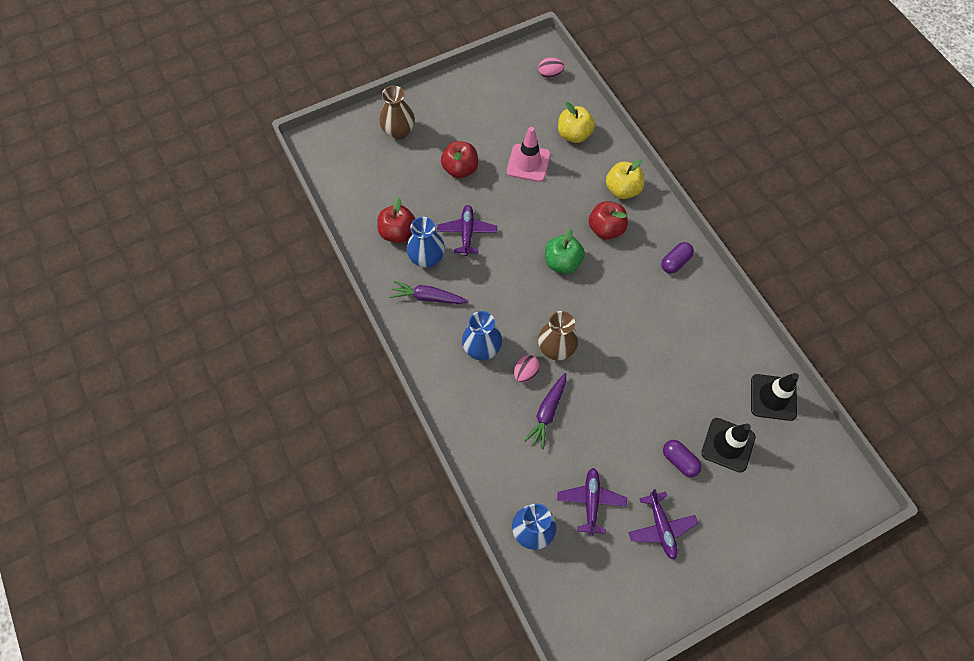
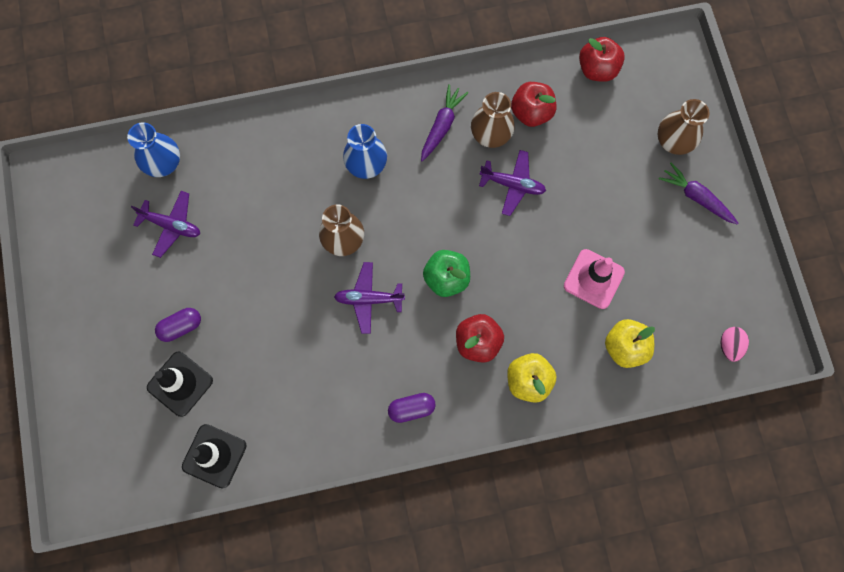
camera: 105 degrees right, 10 degrees up
(427, 258) = (490, 135): blue vase -> brown vase
(460, 169) = (602, 198): red apple -> red apple (597, 69)
(525, 373) = (325, 201): pink egg -> none
(547, 413) = (275, 210): purple carrot -> purple carrot (696, 197)
(661, 527) = (123, 284): purple plane -> purple plane (369, 299)
(675, 262) = (411, 408): purple capsule -> purple capsule turned 75 degrees counterclockwise

